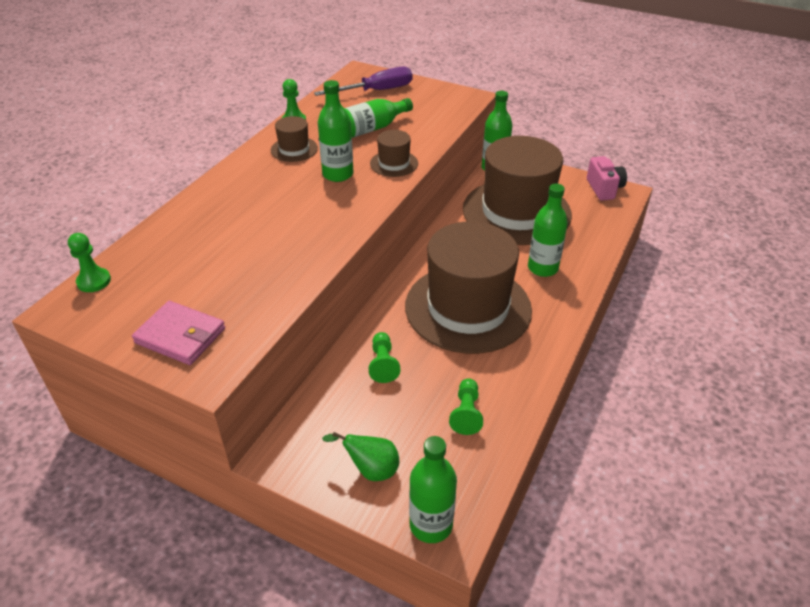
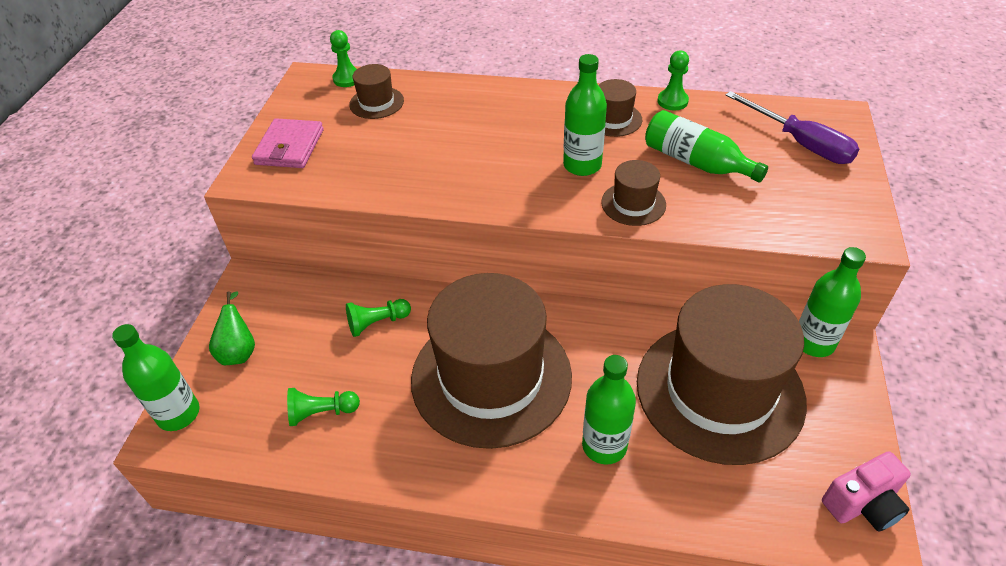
camera: 75 degrees right, 5 degrees up
(157, 266) = (376, 103): none -> brown hat

